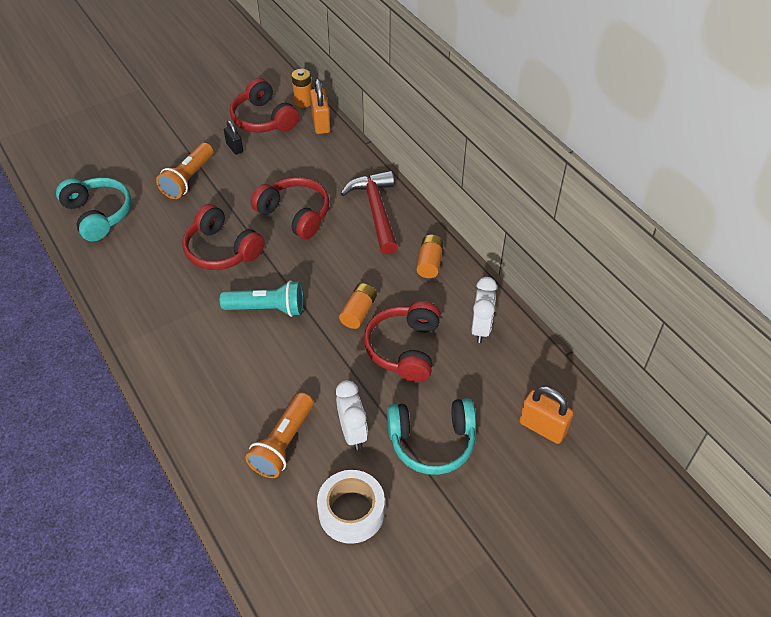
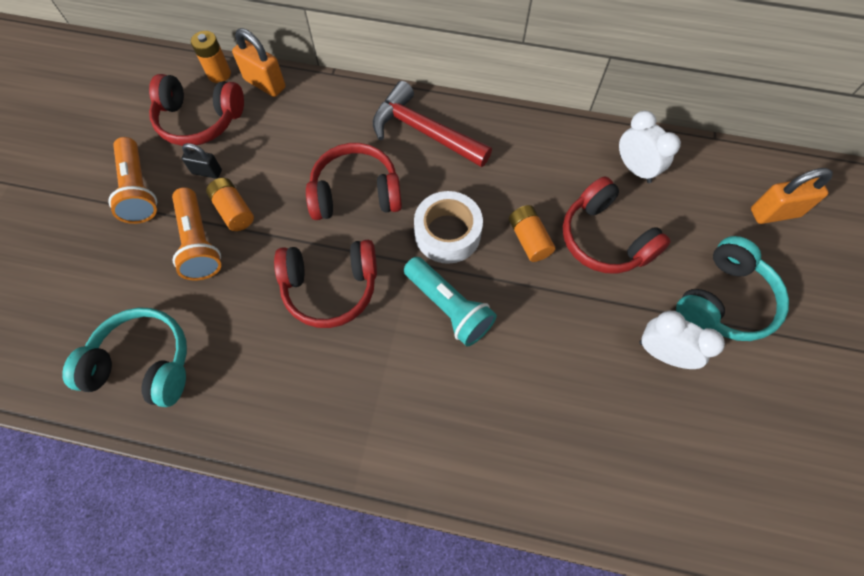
camera: 45 degrees left, 15 degrees up
(267, 308) = (448, 307): turquoise flashlight -> turquoise flashlight turned 90 degrees clockwise
(283, 444) = (625, 421): orange flashlight -> orange flashlight (139, 190)
(351, 512) = (749, 424): white tape -> white tape (447, 233)
(429, 263) = (527, 144): orange battery -> orange battery (234, 211)

